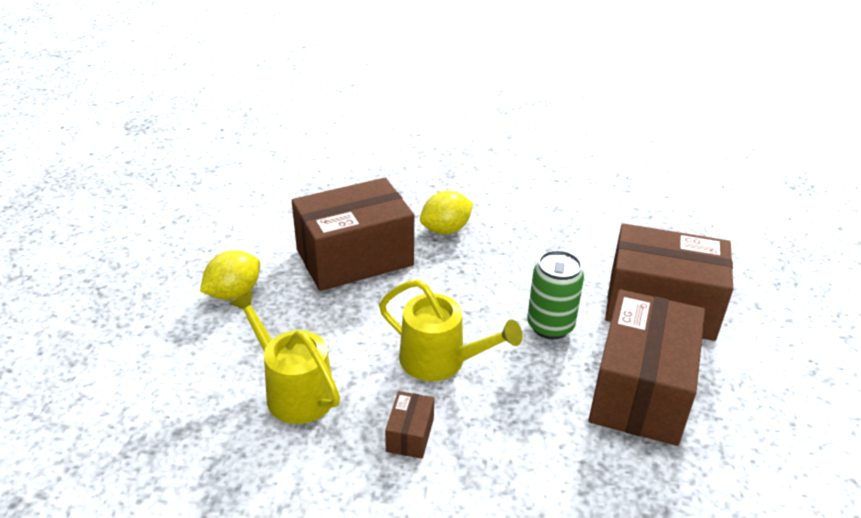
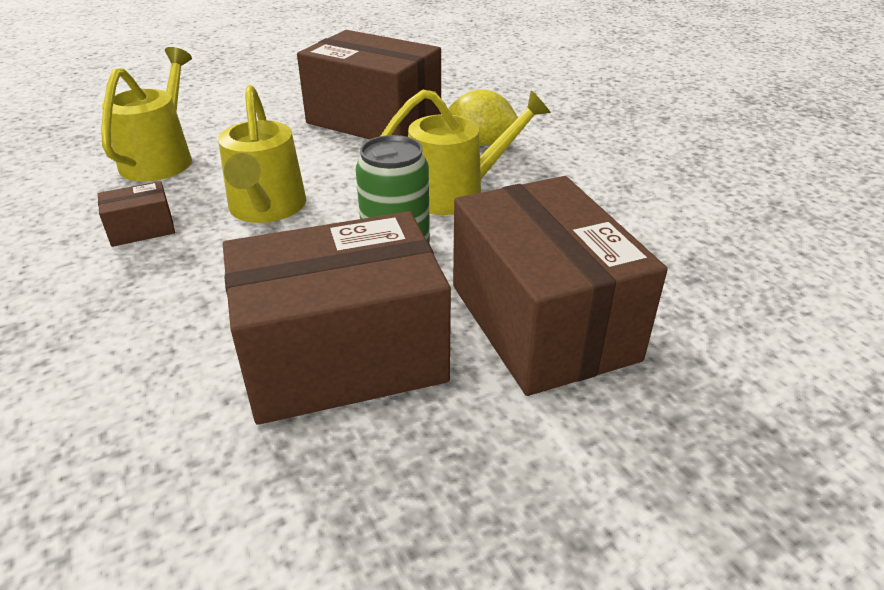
camera: 55 degrees right, 0 degrees up
(234, 293) = (263, 96): yellow lemon -> none
(502, 272) = (455, 193): none -> yellow watering can

